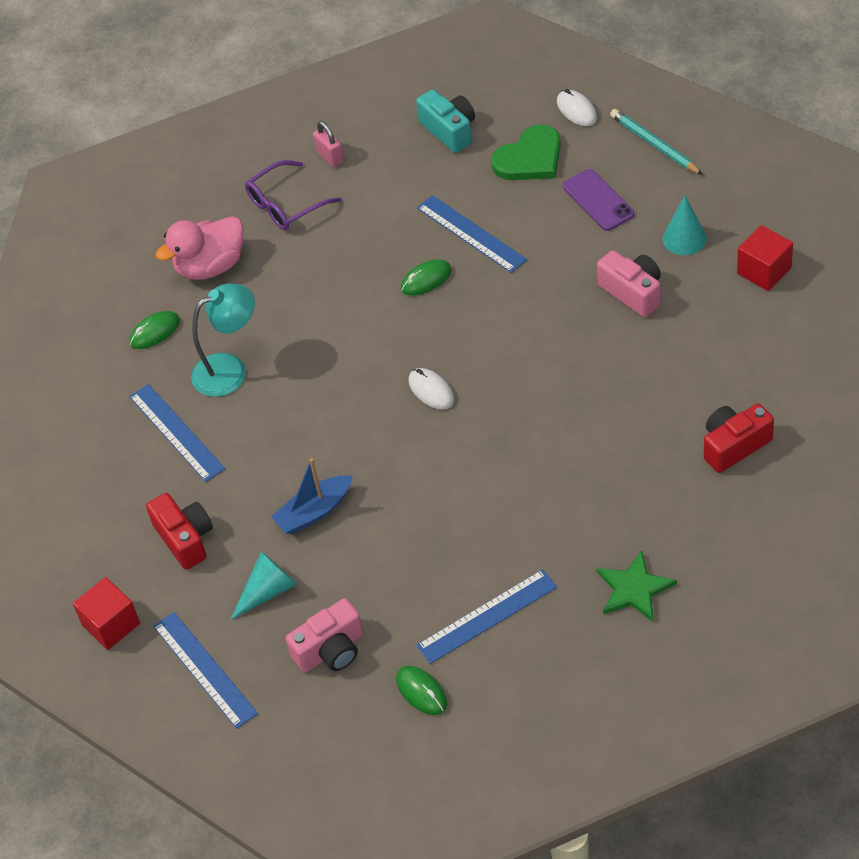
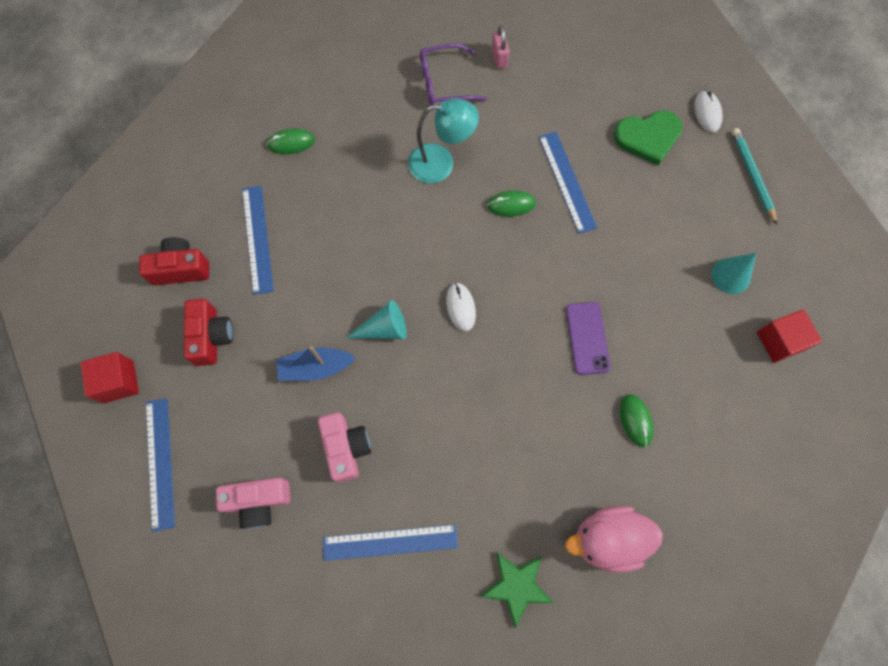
camera: 20 degrees right, 20 degrees up
(210, 266) = (361, 107): pink duck -> pink duck (607, 539)
(230, 370) = (325, 205): turquoise lamp -> turquoise lamp (441, 163)
(268, 591) = (243, 419): turquoise cone -> turquoise cone (384, 329)
(421, 692) = (303, 582): green mouse -> green mouse (635, 420)
(449, 130) = (600, 80): turquoise camera -> none
(598, 200) = (680, 203): purple phone -> purple phone (587, 338)
(633, 292) = (663, 303): pink camera -> pink camera (346, 448)
(734, 446) = (668, 495): red camera -> red camera (181, 269)

